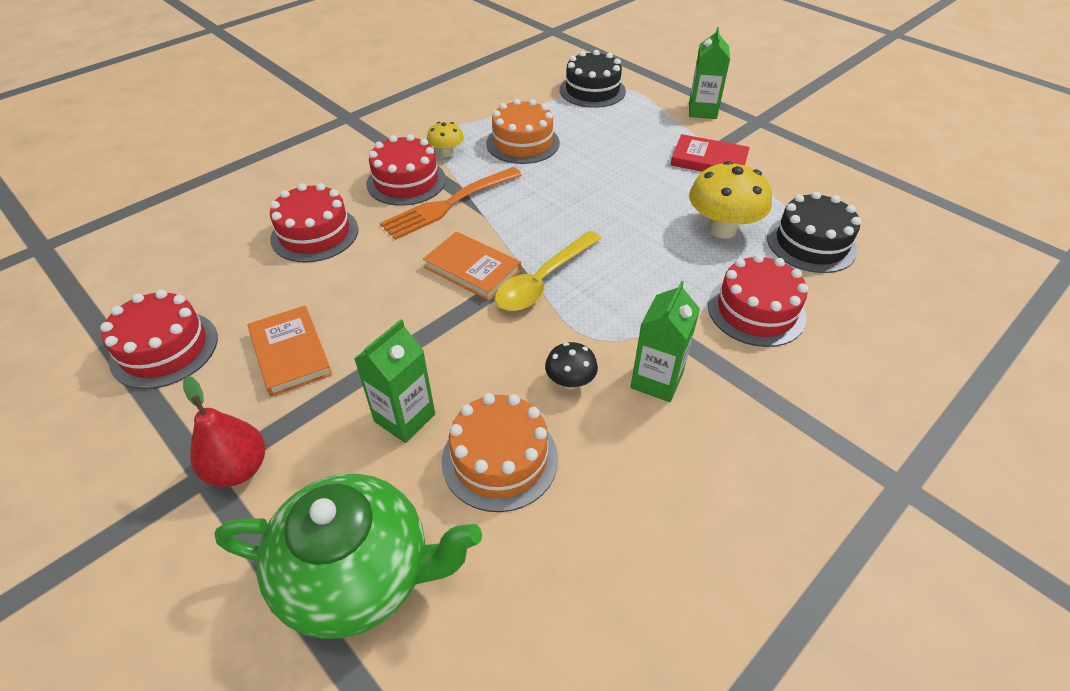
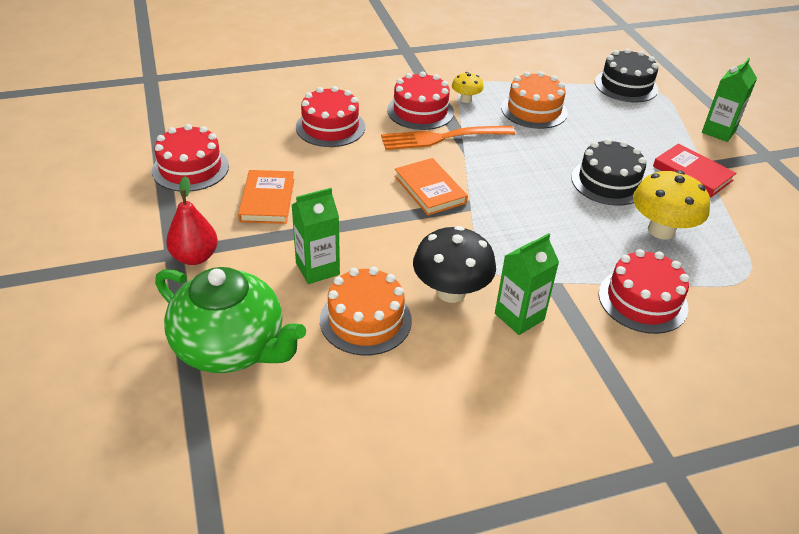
camera: 25 degrees right, 5 degrees down
(543, 280) = (479, 216): yellow spoon -> none
(570, 382) = (451, 292): black mushroom -> black mushroom, size x1.88
(811, 243) = (737, 269): black cake -> black cake (608, 182)

